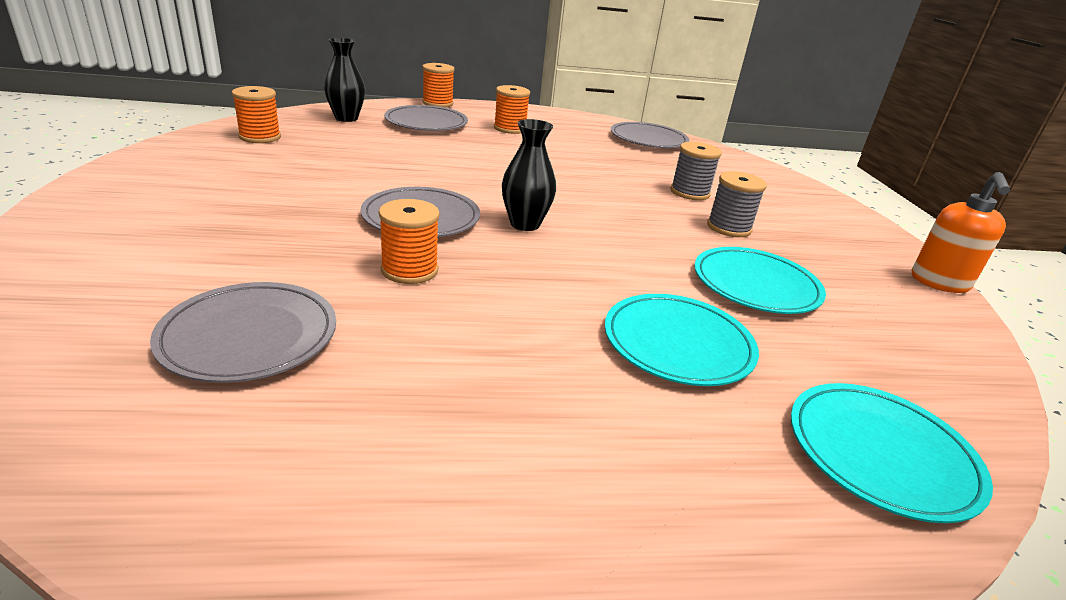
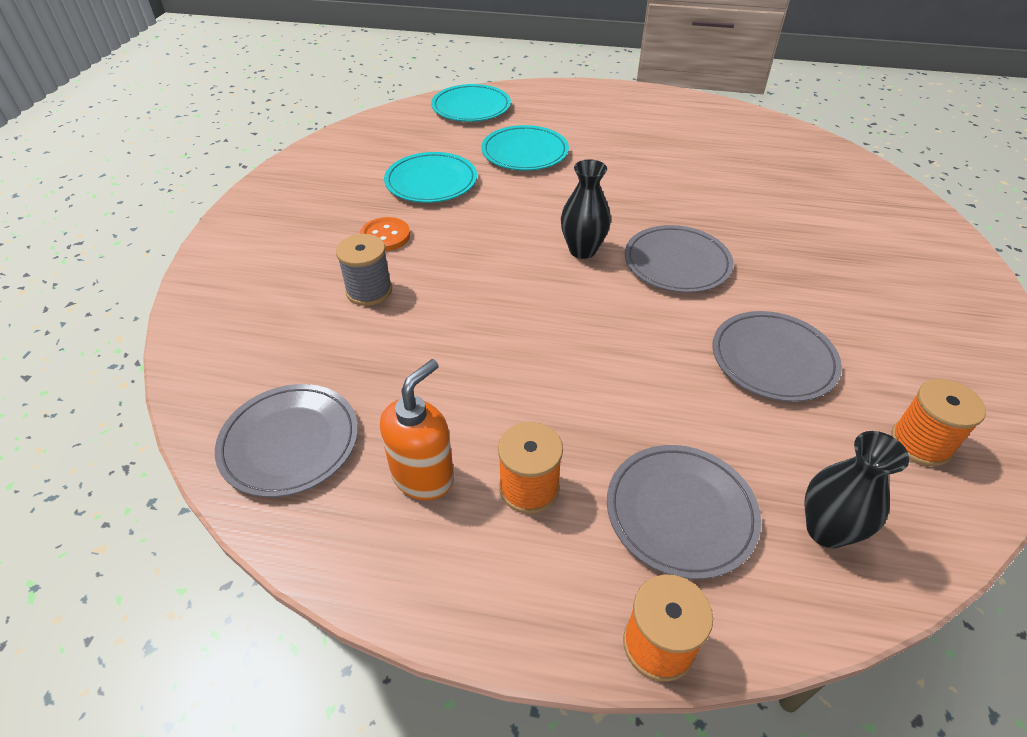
camera: 160 degrees left, 15 degrees up
(249, 336) = (765, 174): grey plate -> grey plate (773, 359)
(409, 270) = (682, 210): orange spool -> none
(729, 227) = (385, 236): grey spool -> orange button
(939, 283) = (277, 173): orange soap dispenser -> orange soap dispenser (423, 476)

